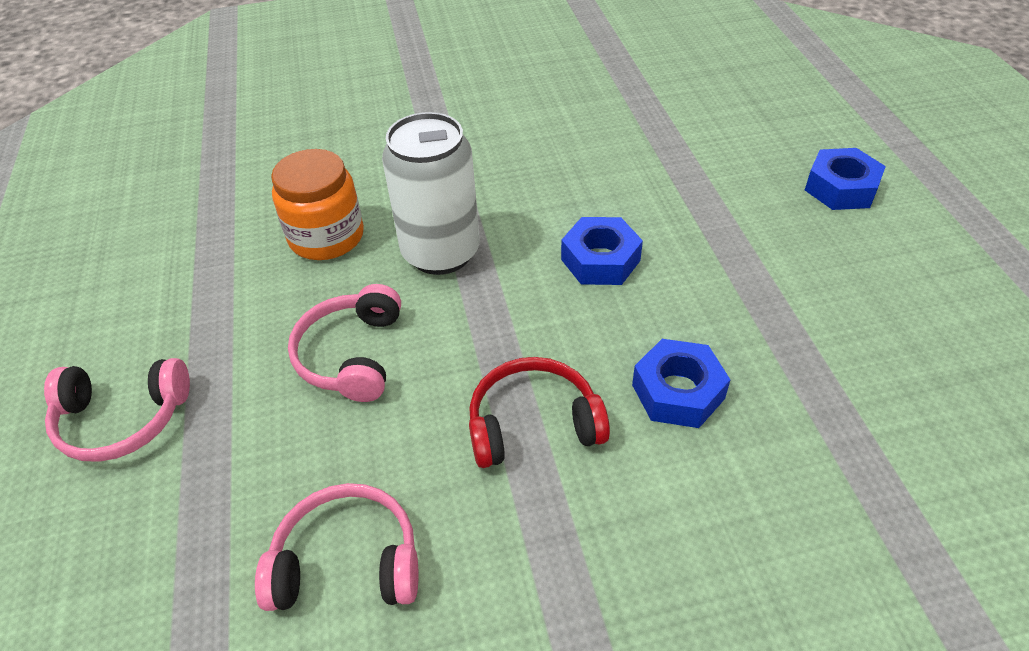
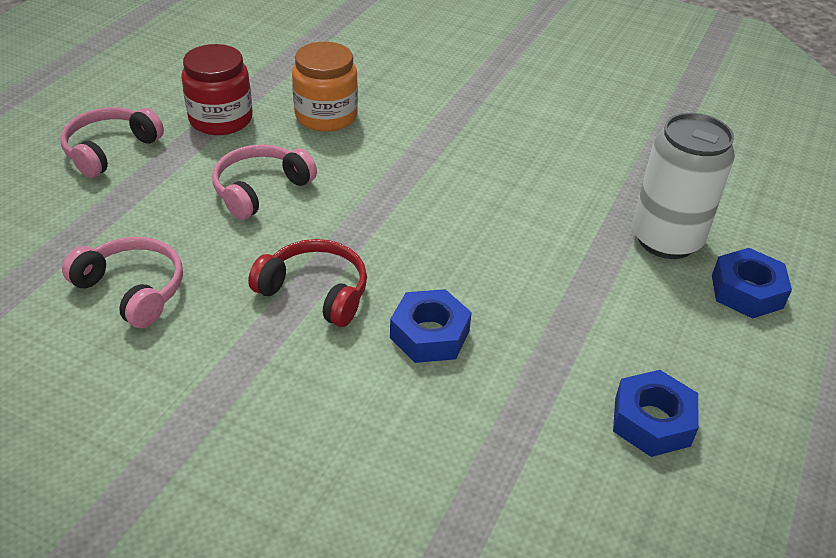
camera: 35 degrees right, 5 degrees down
(122, 419) = (110, 150): pink headphones -> pink headphones turned 90 degrees clockwise
(216, 305) = (221, 119): none -> red jar
(441, 252) = (384, 164): white can -> white can (666, 239)
(600, 260) = (484, 228): blue nut -> blue nut (652, 421)

